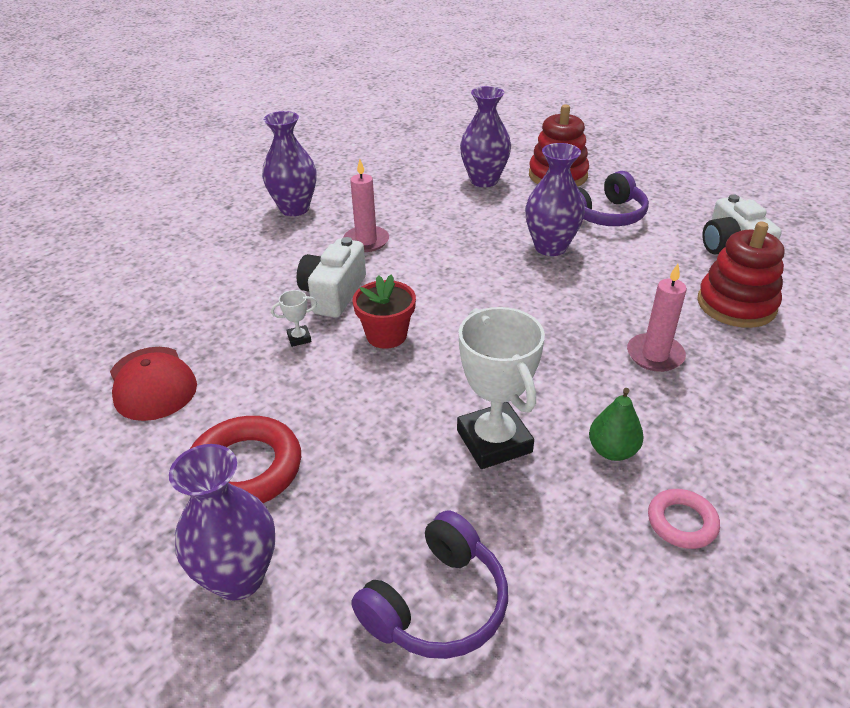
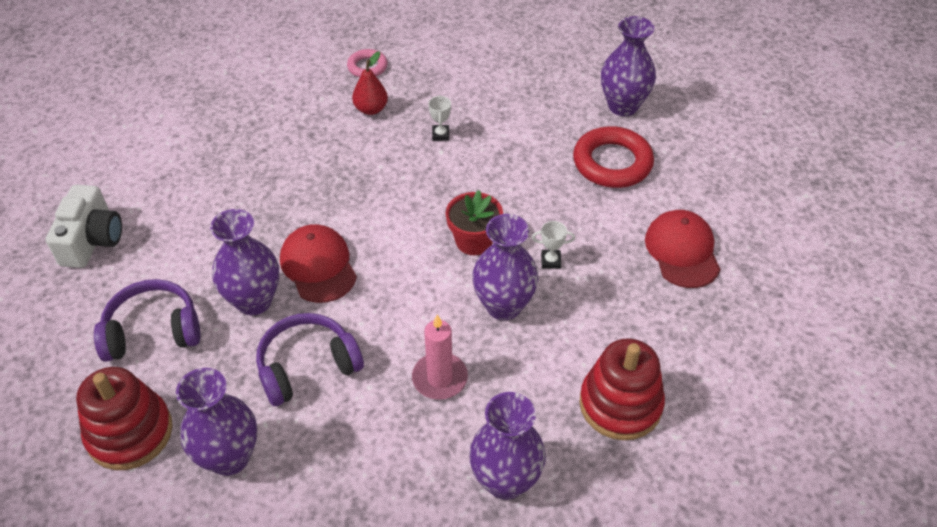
camera: 160 degrees left, 10 degrees up
(333, 294) = (503, 306): white camera -> purple vase
(437, 603) = (520, 69): purple headphones -> purple headphones (307, 367)
(494, 441) = (440, 135): white trophy -> white trophy, size x0.42
(520, 280) = (318, 266): none -> red cap
(612, 451) = (371, 109): green pear -> red pear
(655, 355) = (278, 160): pink candle -> none
(736, 305) = (167, 183): red stacking toy -> red stacking toy (620, 404)

